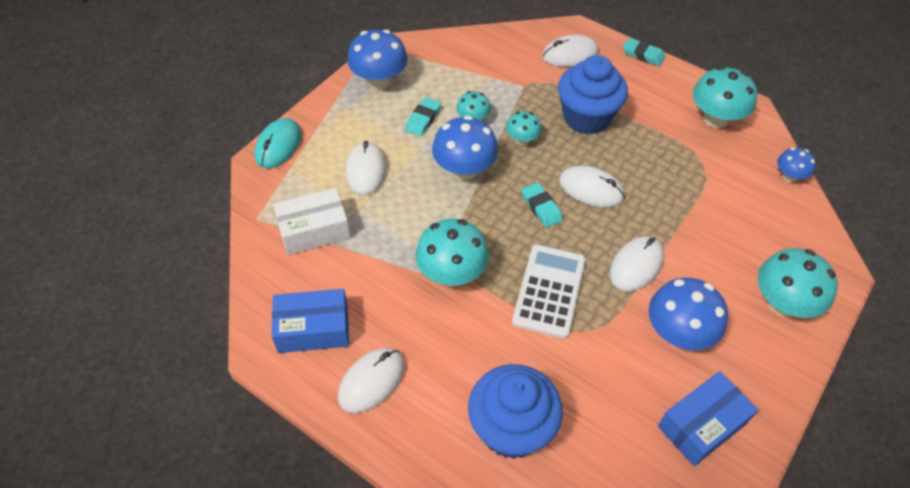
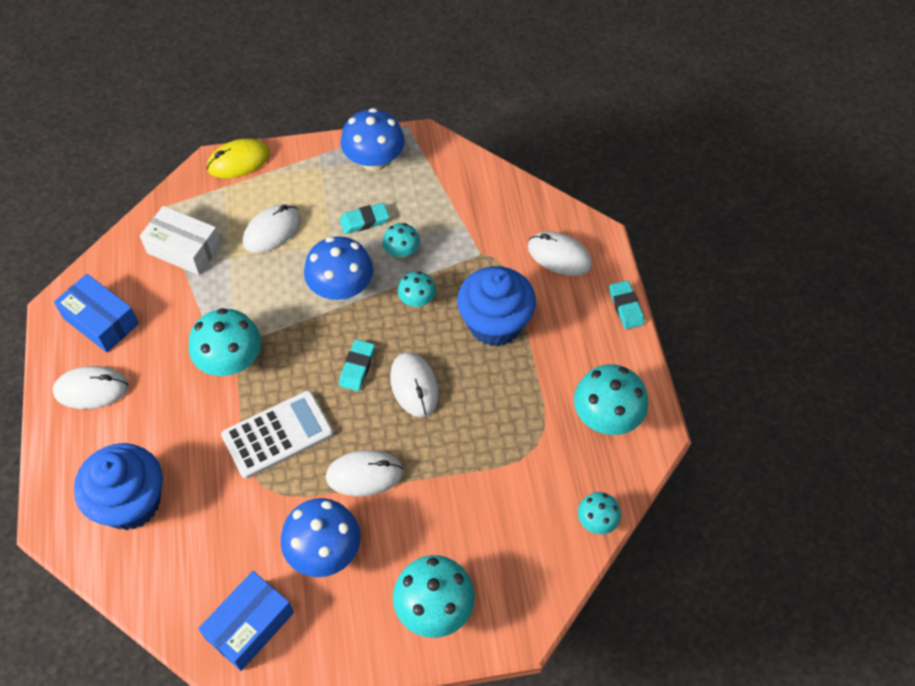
camera: 45 degrees right, 5 degrees up
(278, 145) = (239, 161): turquoise mouse -> yellow mouse
(701, 425) = (249, 625): blue box -> blue box turned 60 degrees counterclockwise
(789, 176) = (597, 521): blue mushroom -> turquoise mushroom

